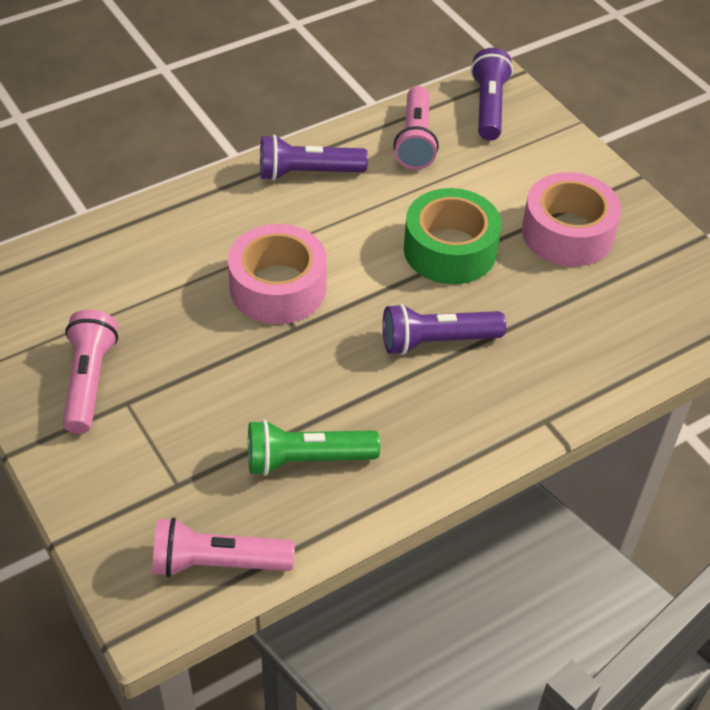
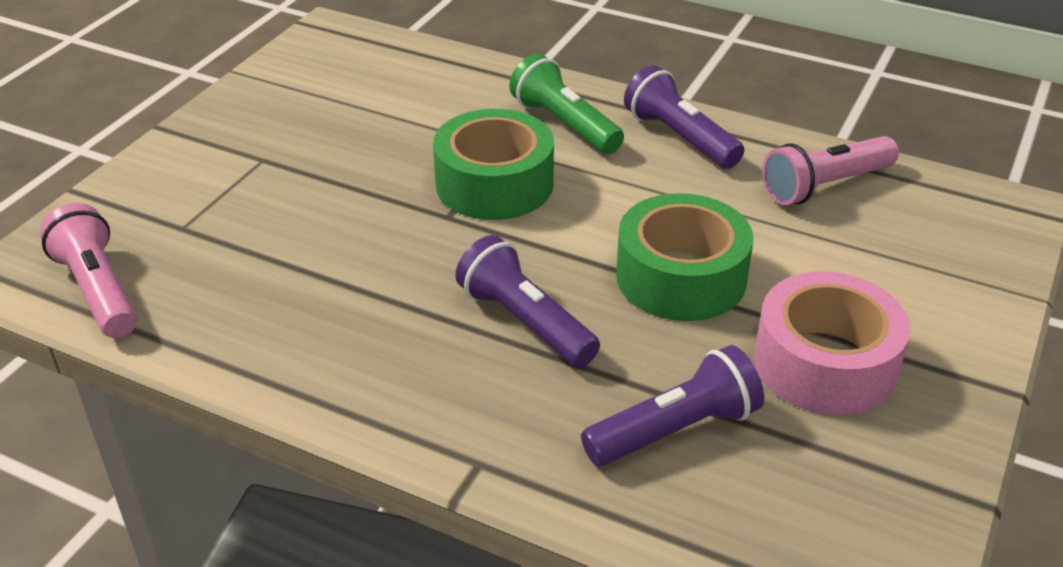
camera: 60 degrees right, 10 degrees down
(89, 381) = (272, 130): pink flashlight -> none
(278, 287) = (494, 184): pink tape -> green tape
(306, 460) = (271, 295): green flashlight -> green flashlight (564, 125)
(488, 107) = (958, 216): purple flashlight -> purple flashlight (674, 430)

